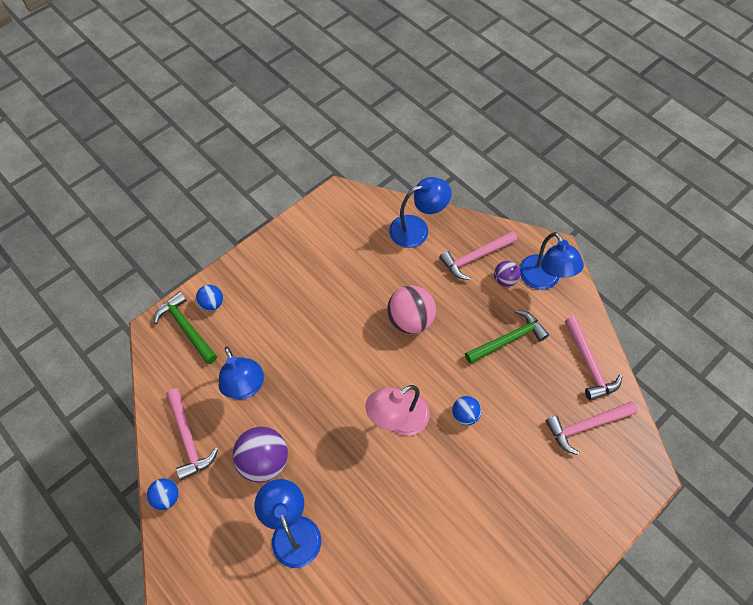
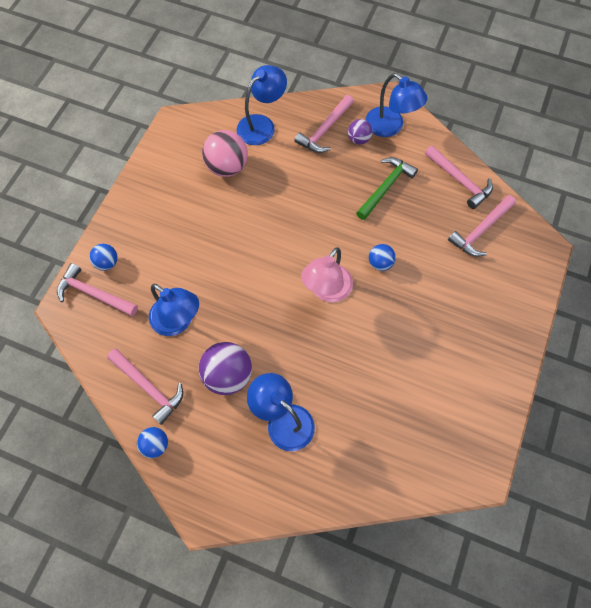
camera: 25 degrees left, 5 degrees up
(186, 328) = (94, 294): green hammer -> pink hammer
(410, 320) = (295, 205): pink ball -> pink ball (227, 167)

